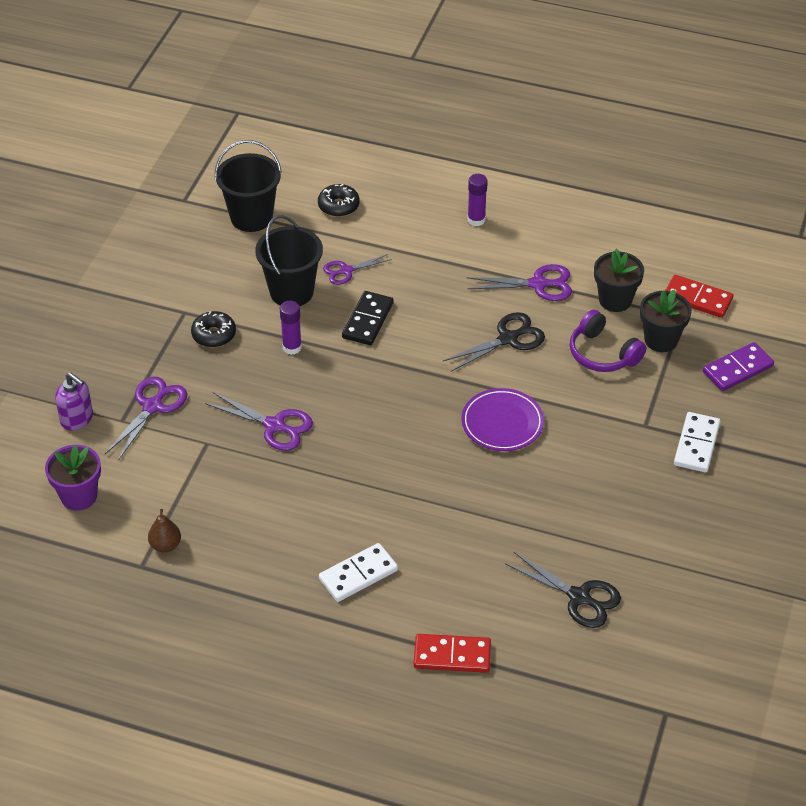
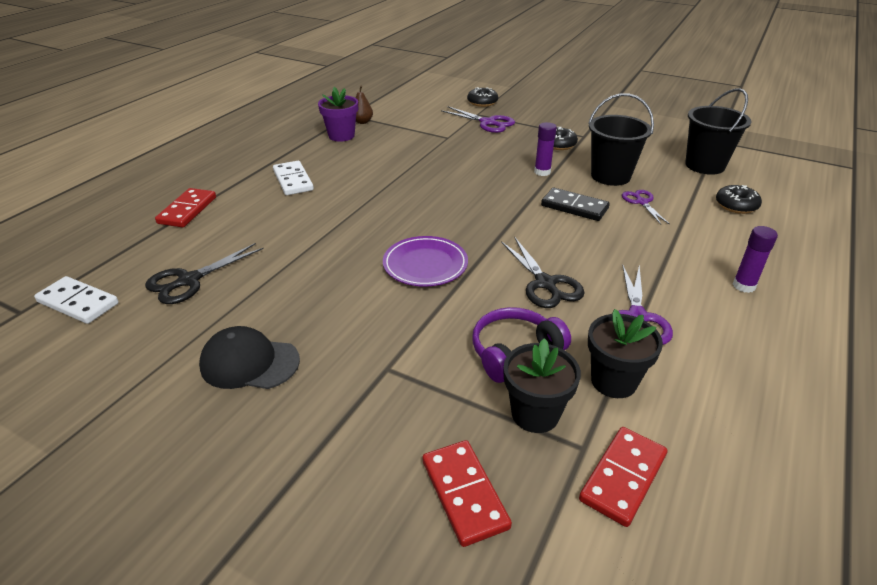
camera: 100 degrees right, 10 degrees down
(77, 419) = (482, 102): purple soap dispenser -> black donut
(79, 496) = (416, 101): purple flower pot -> purple flower pot (341, 136)
(274, 425) = (457, 160): purple scissors -> none
(669, 511) = (249, 363): none -> black cap
(696, 444) = (338, 410): white domino -> white domino (78, 302)
(737, 369) = (464, 494): purple domino -> red domino

